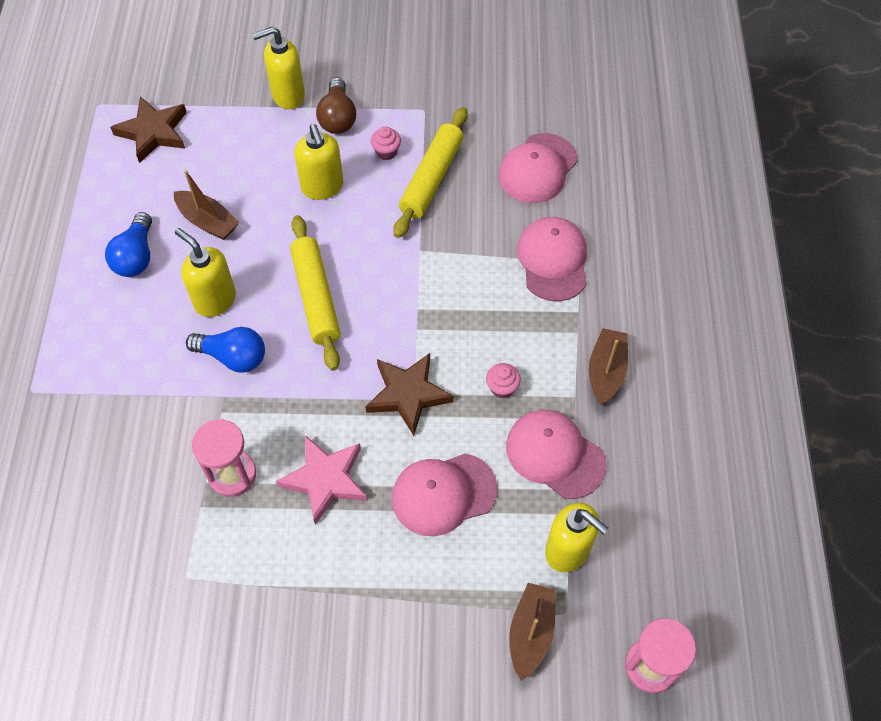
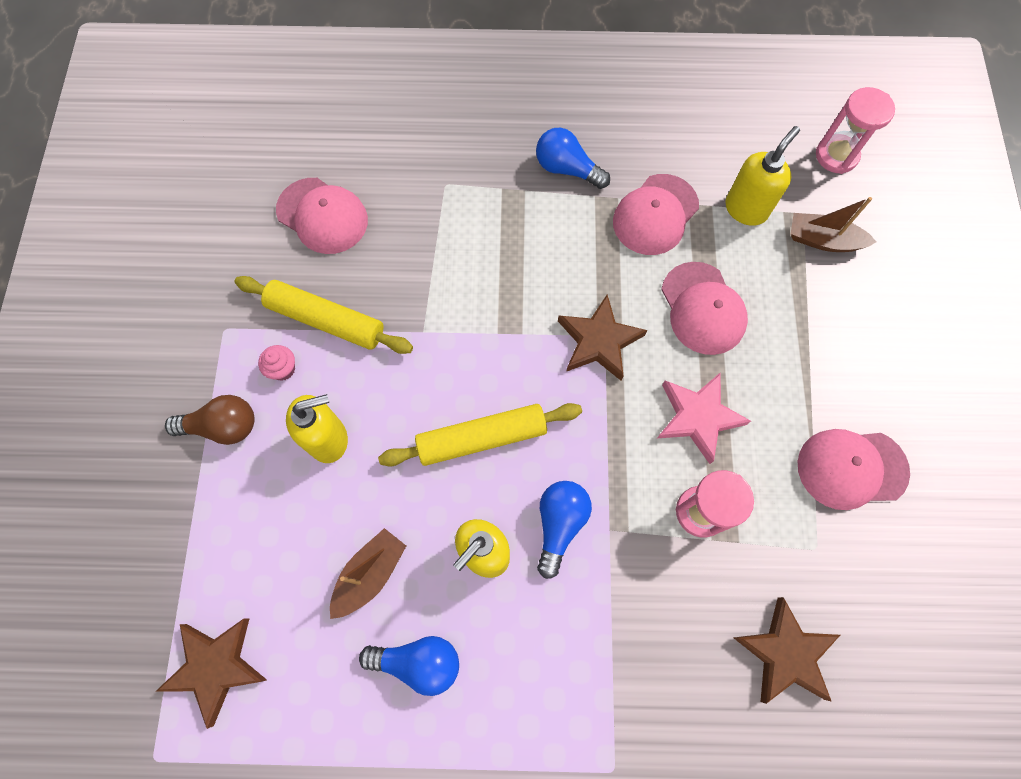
camera: 90 degrees left, 10 degrees up
(97, 537) = (785, 653): none -> brown star
(287, 95) = (177, 490): yellow soap dispenser -> none
(502, 388) = (588, 256): pink cupcake -> none
(553, 260) = (441, 207): pink cap -> pink cap (851, 468)
(606, 371) = (567, 169): brown boat -> blue light bulb

